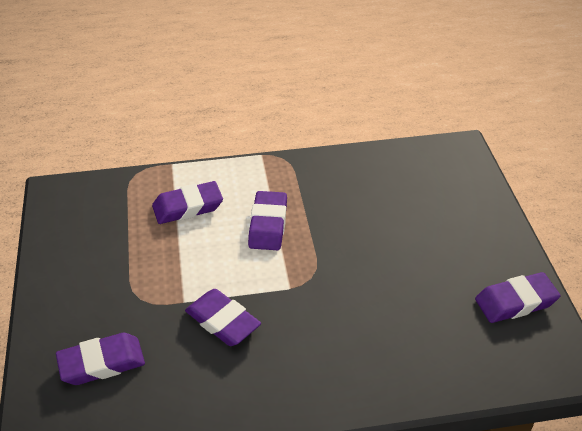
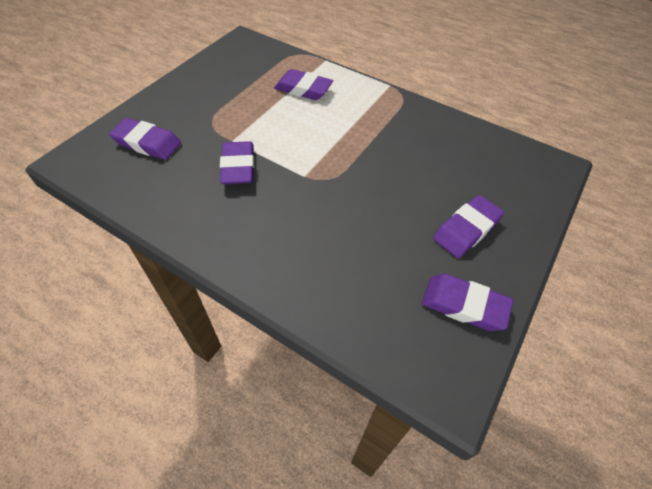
camera: 40 degrees right, 10 degrees up
(268, 224) = (339, 129): purple eraser -> purple eraser (466, 229)

